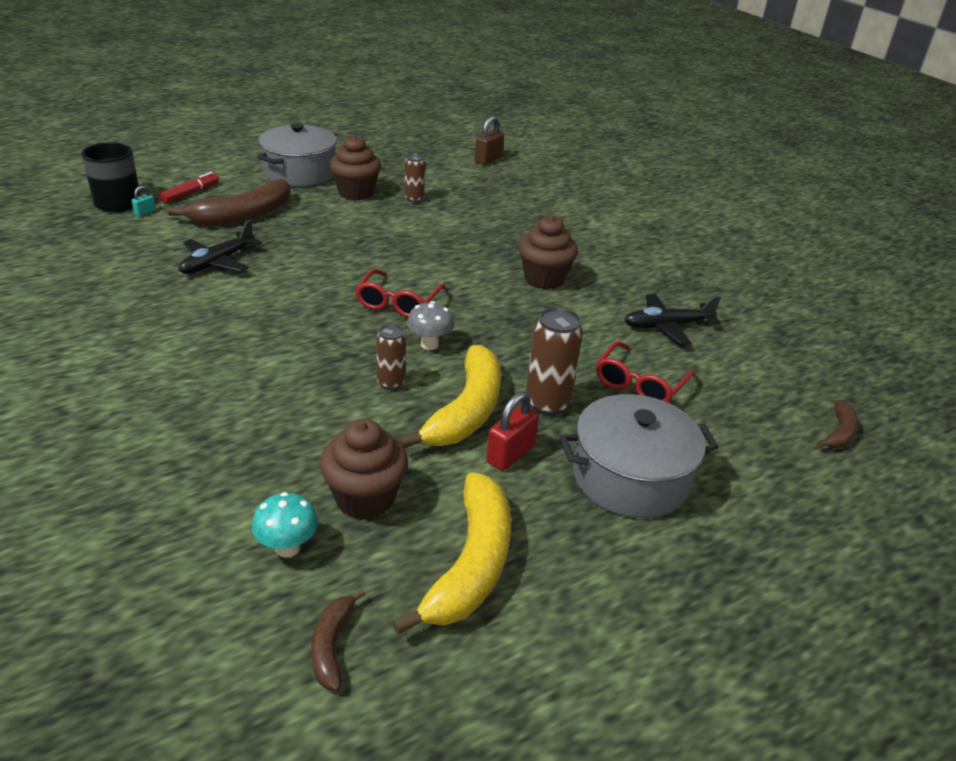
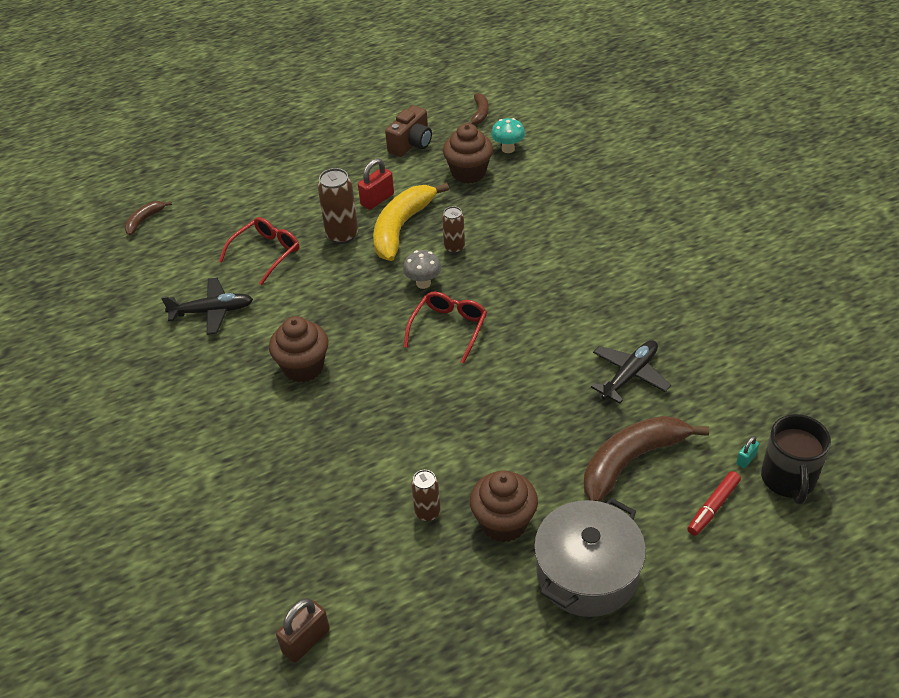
camera: 170 degrees left, 10 degrees up
(471, 564) = (411, 144): yellow banana -> brown camera
(630, 477) = (306, 188): grey pot -> none

